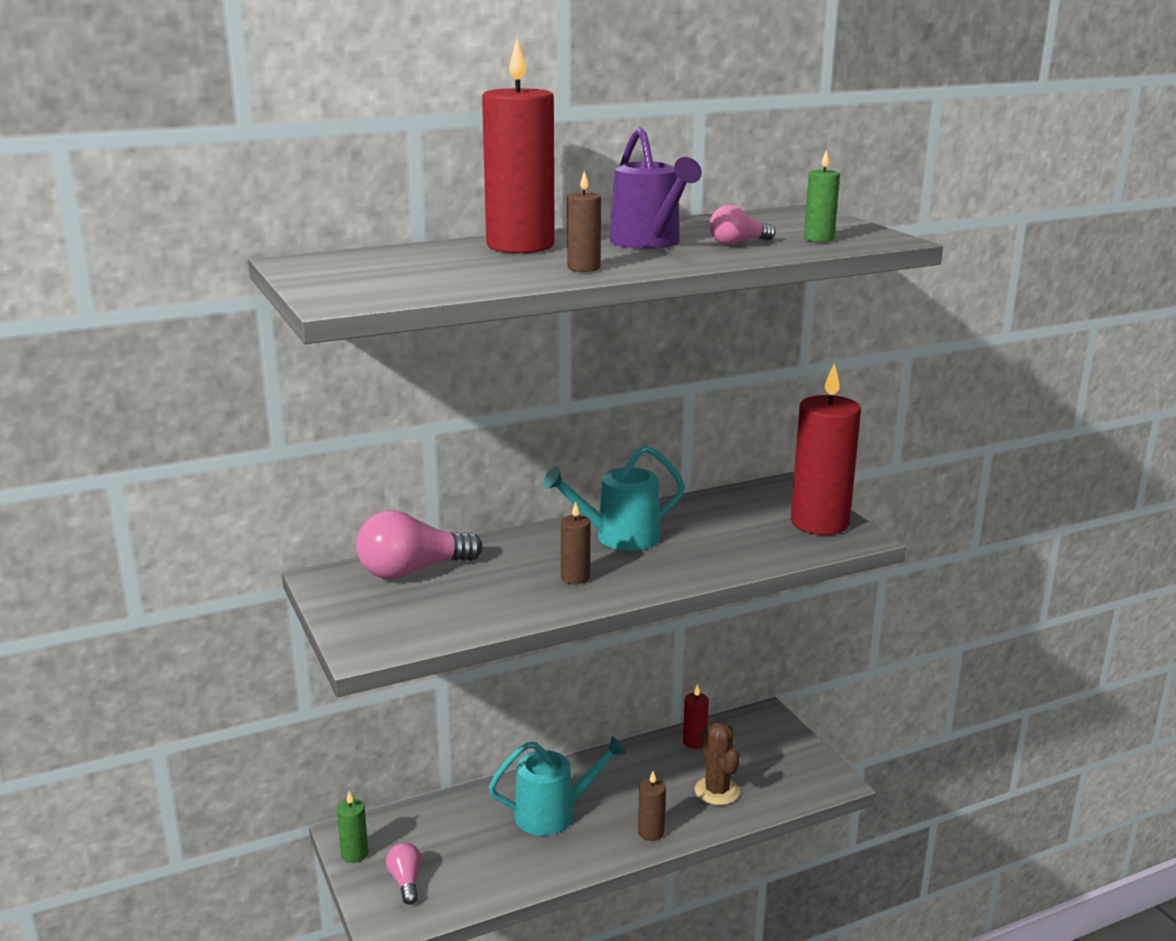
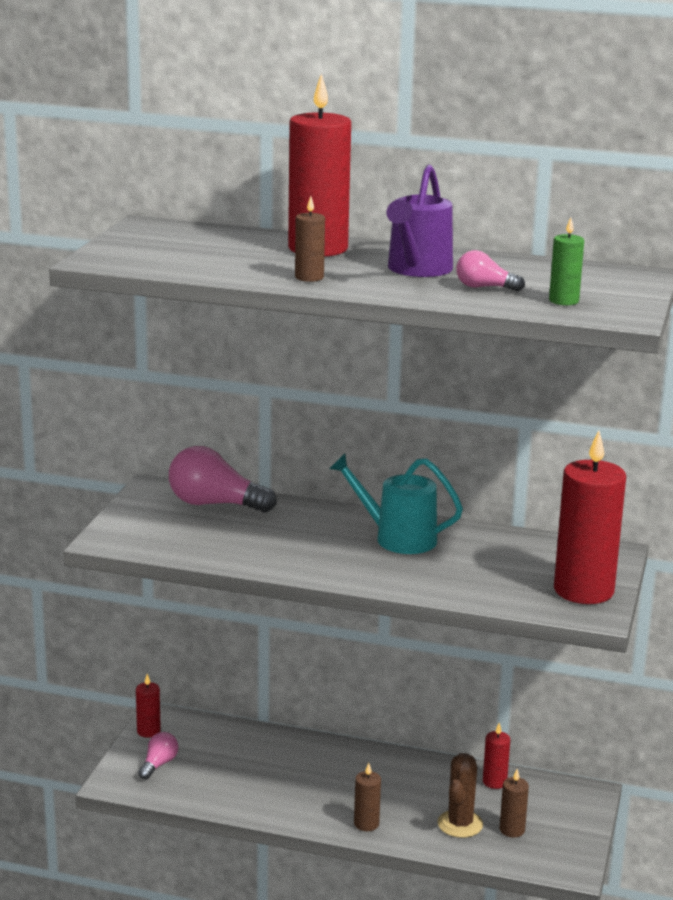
camera: 40 degrees right, 0 degrees up
(354, 854) = (148, 731): green candle -> red candle
(553, 813) = (313, 775): turquoise watering can -> none
(575, 577) = (314, 552): brown candle -> brown candle (512, 830)

